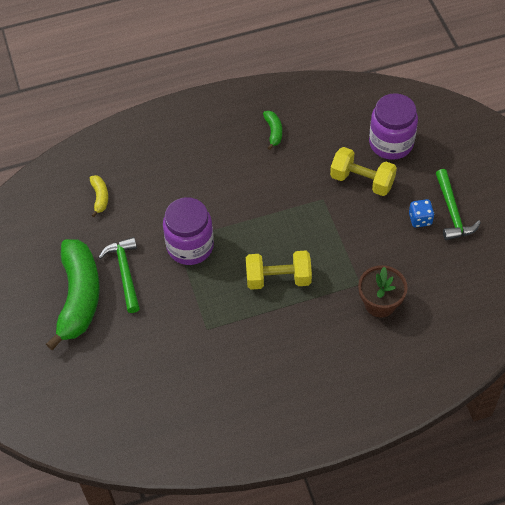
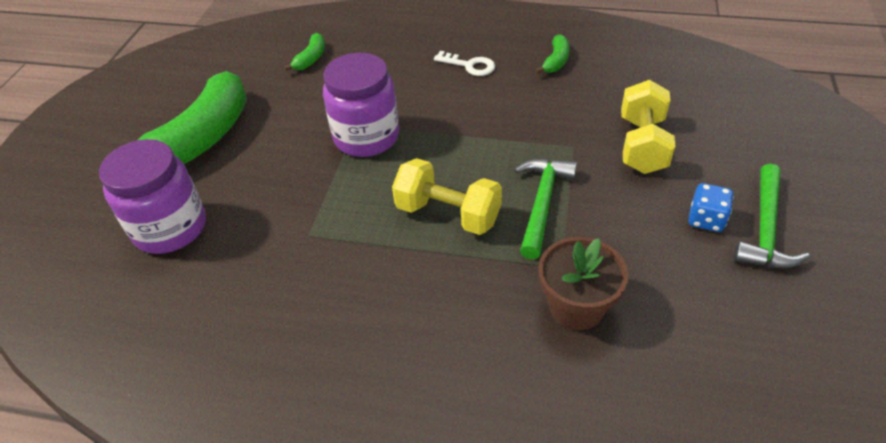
camera: 30 degrees right, 10 degrees down
(100, 197) = (311, 59): yellow banana -> green banana
(125, 273) = (270, 136): green hammer -> green hammer (542, 204)
(218, 159) = (469, 65): none -> white key
(362, 181) = (642, 145): yellow dumbbell -> yellow dumbbell turned 45 degrees clockwise
(391, 143) = (709, 118): purple jar -> purple jar (170, 228)

